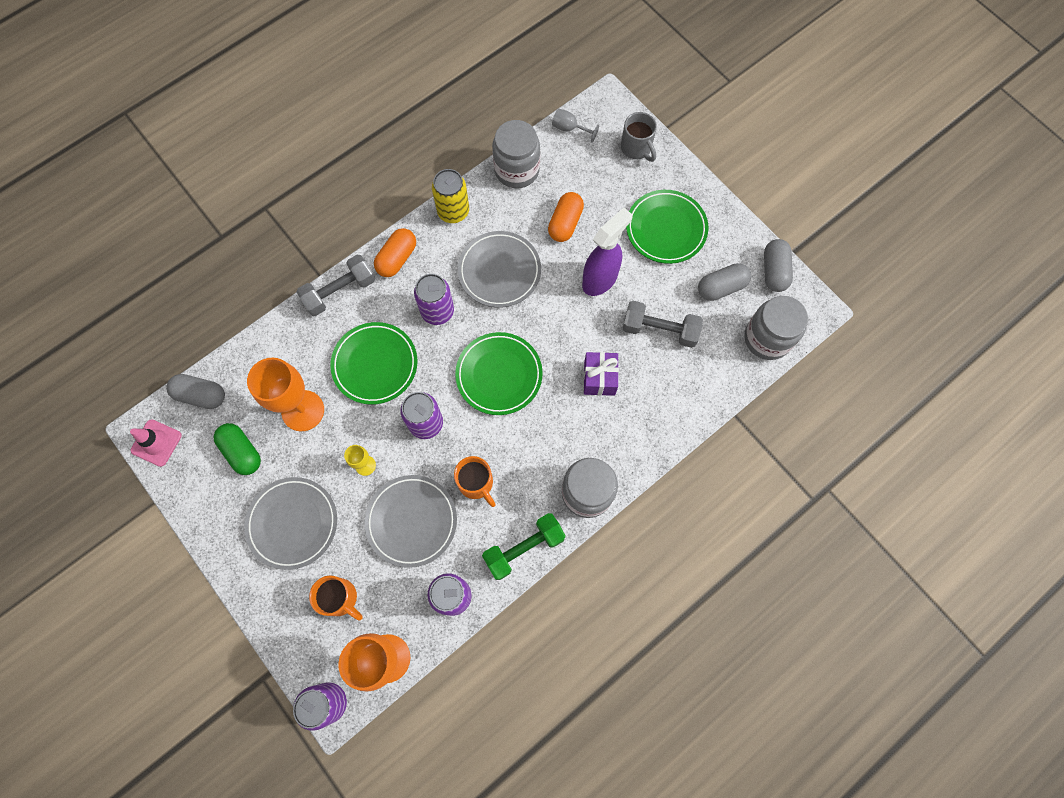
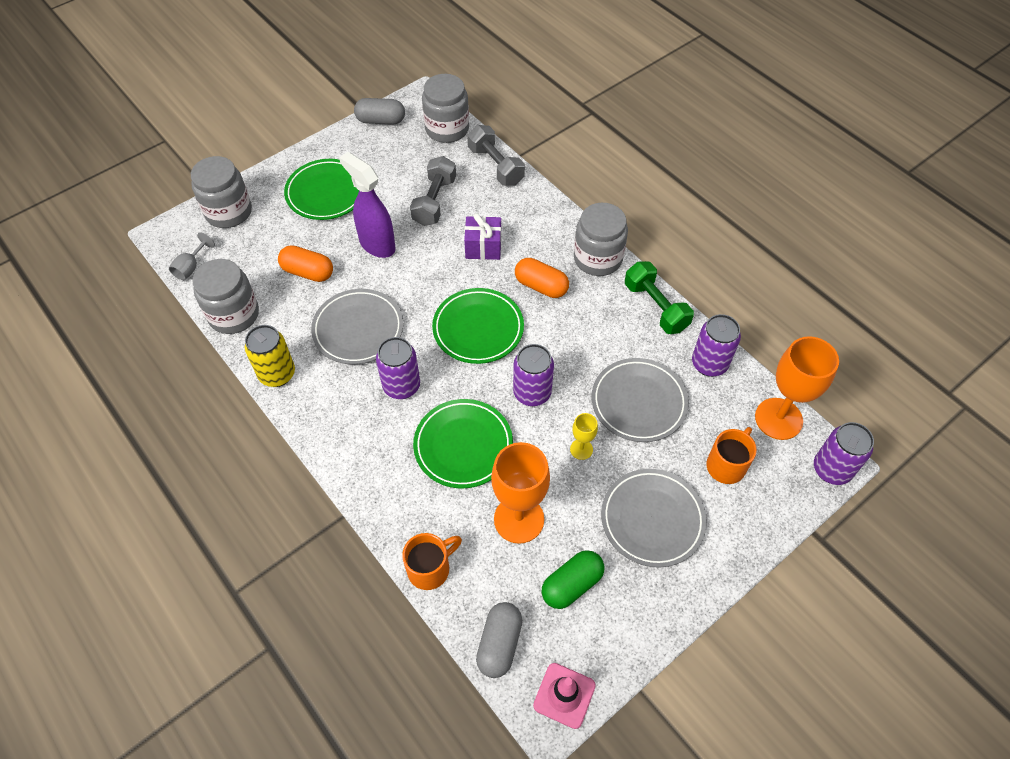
camera: 90 degrees left, 15 degrees down
(339, 291) = (368, 489): grey dumbbell -> grey dumbbell (495, 166)
(397, 258) = (330, 429): orange capsule -> orange capsule (541, 286)
(476, 483) = (594, 346): orange mug -> orange mug (430, 568)
(636, 148) = (228, 212): grey mug -> grey jar
(721, 287) = (394, 156): grey capsule -> none

